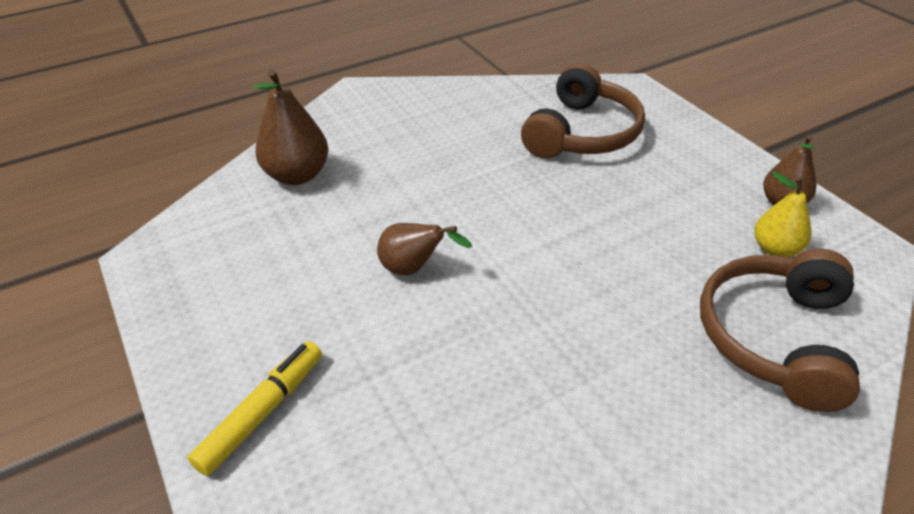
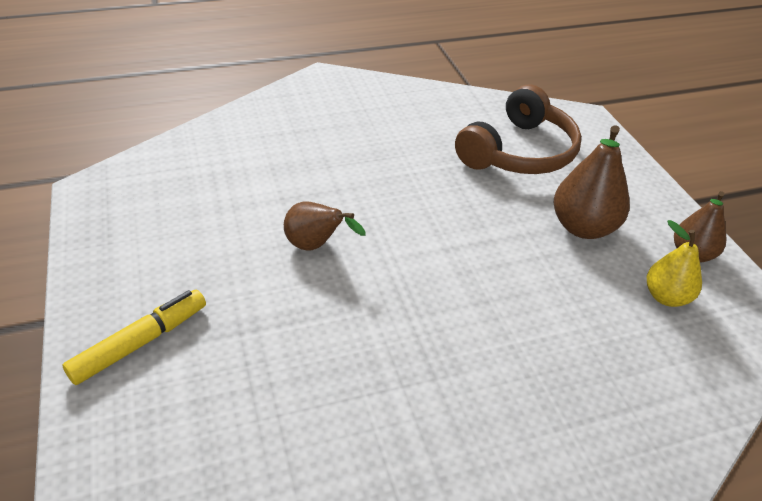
camera: 10 degrees right, 0 degrees up
(297, 175) = (243, 143): brown pear -> brown pear (583, 228)
(774, 337) = (631, 379): brown headphones -> none

